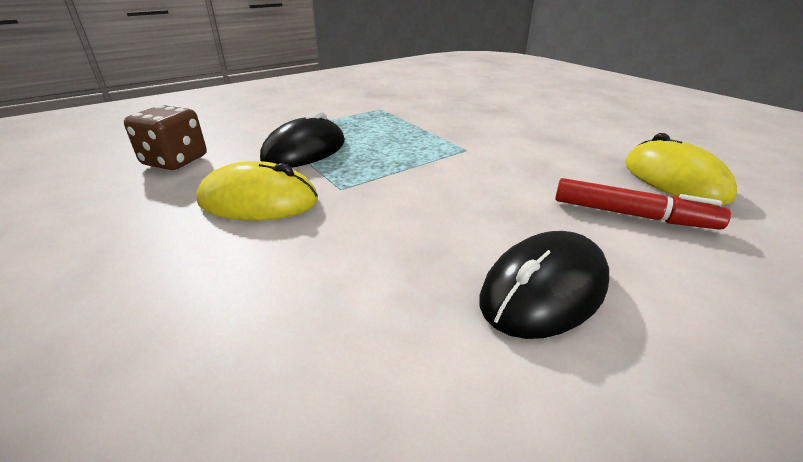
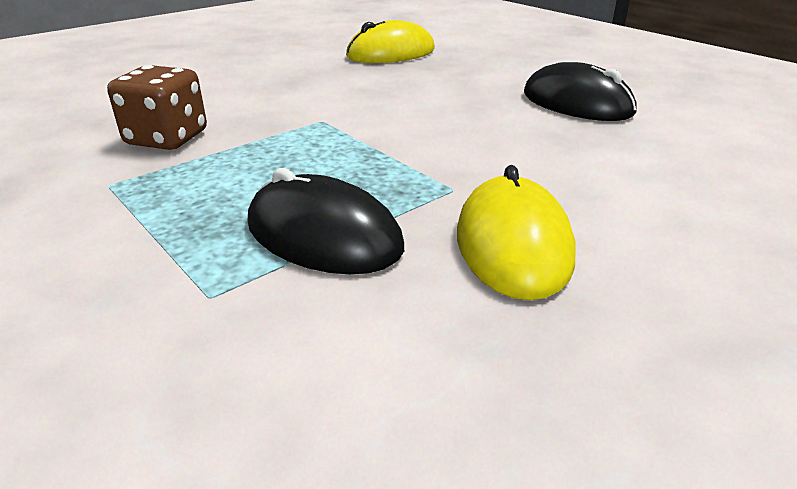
camera: 95 degrees left, 0 degrees up
(175, 161) = (381, 406): brown dice -> brown dice (167, 138)
(631, 215) = (458, 71): red marker -> none

